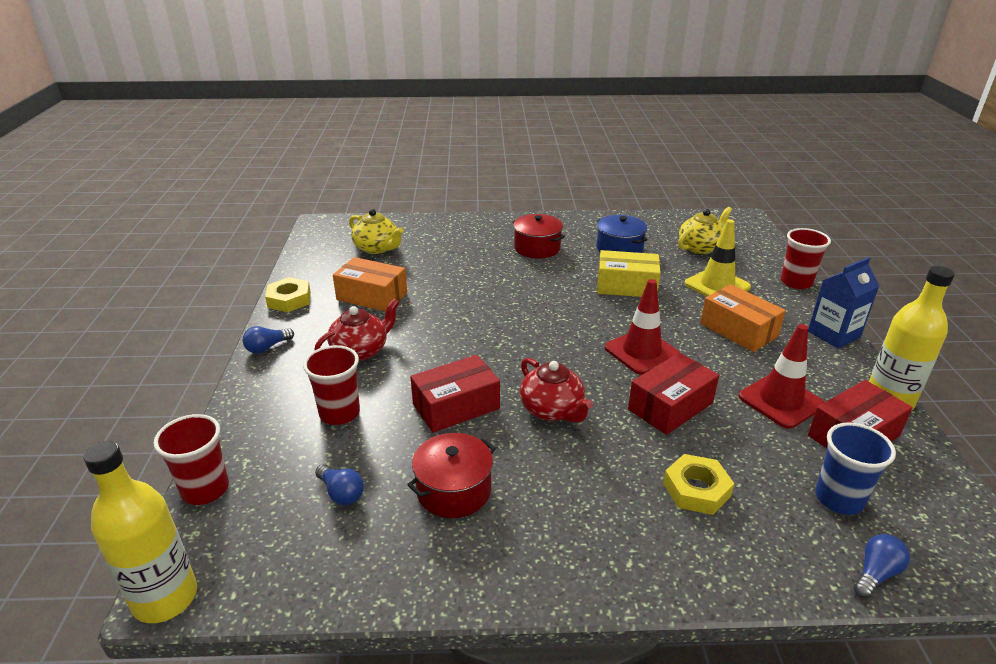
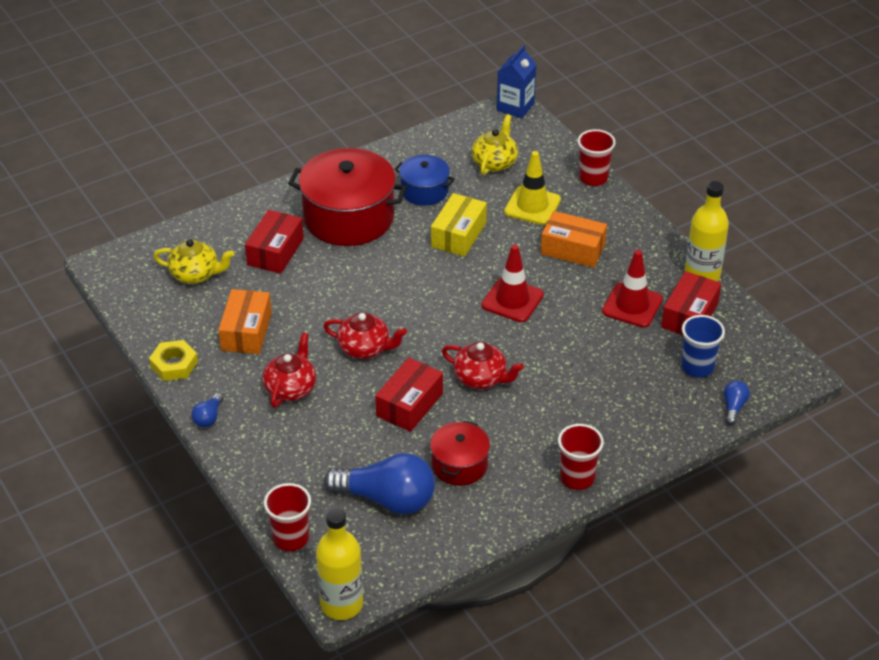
camera: 30 degrees left, 10 degrees up
(339, 413) = (328, 446): red cup -> red cup (577, 478)
(341, 493) = (387, 499): blue light bulb -> blue light bulb, size x2.24
(372, 296) = (246, 332): orange box -> orange box turned 75 degrees counterclockwise
(459, 343) = (365, 348): none -> red teapot
(537, 248) = (349, 217): red pot -> red pot, size x1.87
(626, 286) = (458, 235): yellow box -> yellow box turned 45 degrees counterclockwise
(670, 406) = (561, 341): red box -> red box (275, 252)
(696, 489) = (611, 397): yellow nut -> none
(833, 334) = (643, 226): blue carton -> blue carton (515, 107)

